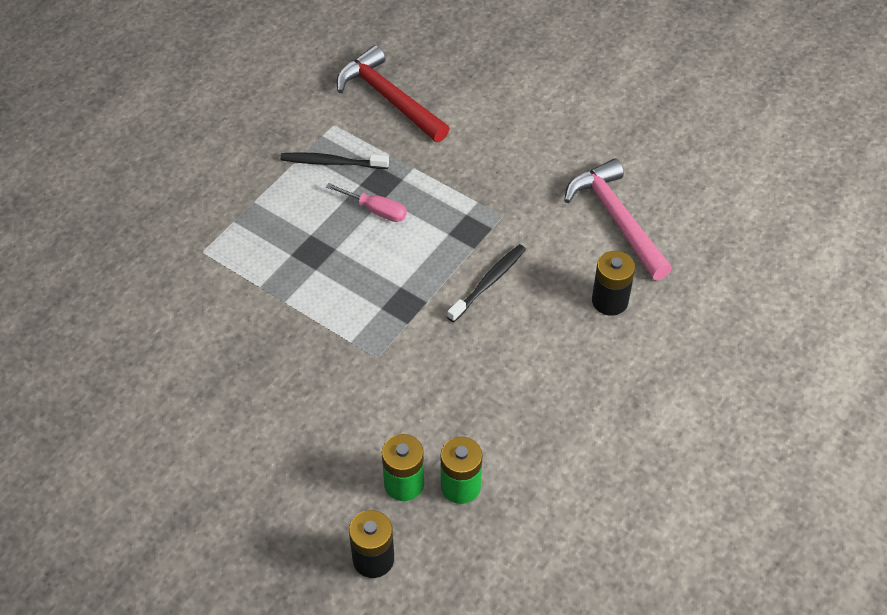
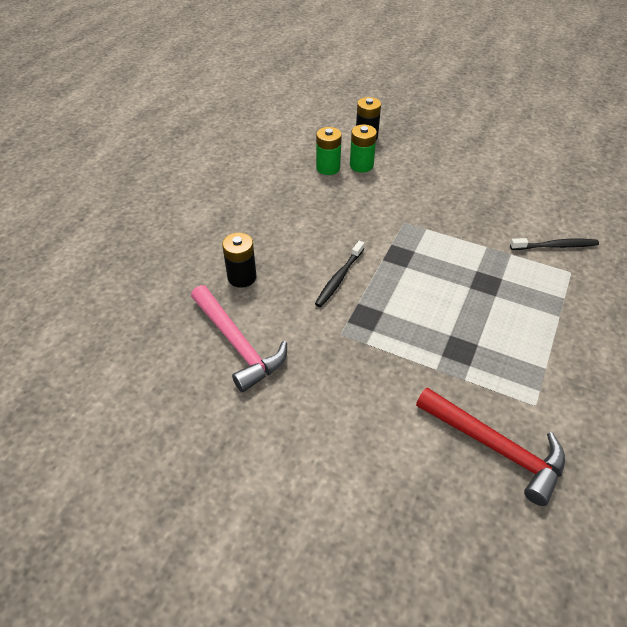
camera: 170 degrees right, 5 degrees down
(332, 162) = (513, 362): black toothbrush -> black toothbrush (555, 246)
(376, 210) = (452, 323): pink screwdriver -> none

